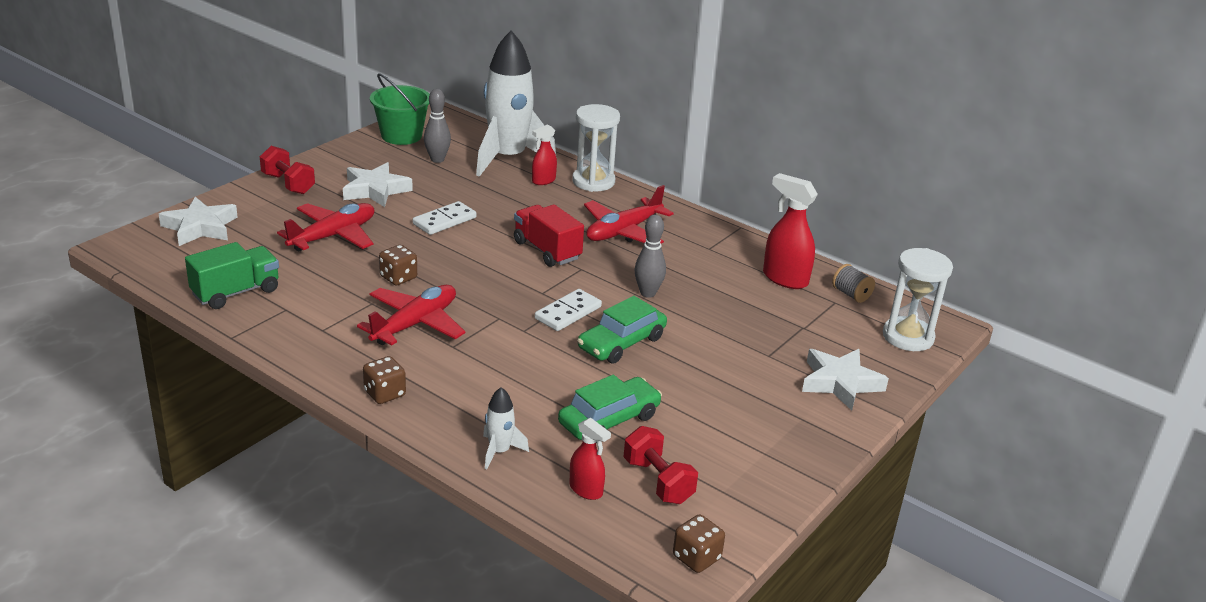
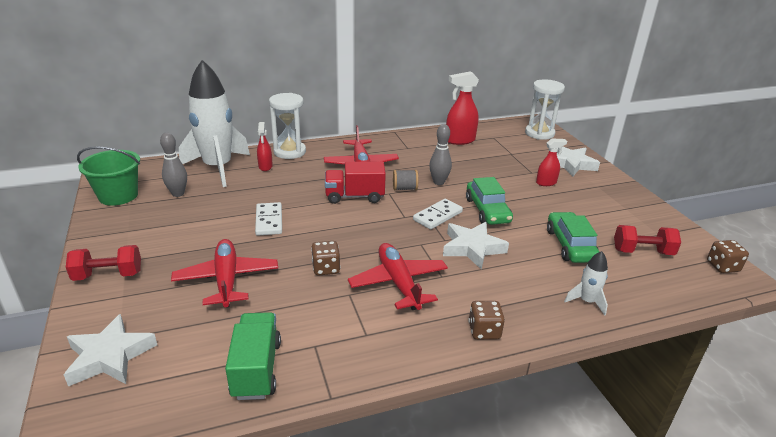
camera: 55 degrees left, 0 degrees up
(375, 190) = (183, 235): white star -> white star (472, 248)
(568, 313) = (438, 216): white domino -> white domino turned 60 degrees clockwise
(586, 490) = (643, 281): red spray bottle -> red spray bottle (546, 183)
(851, 294) = (490, 131): grey spool -> grey spool (405, 188)

